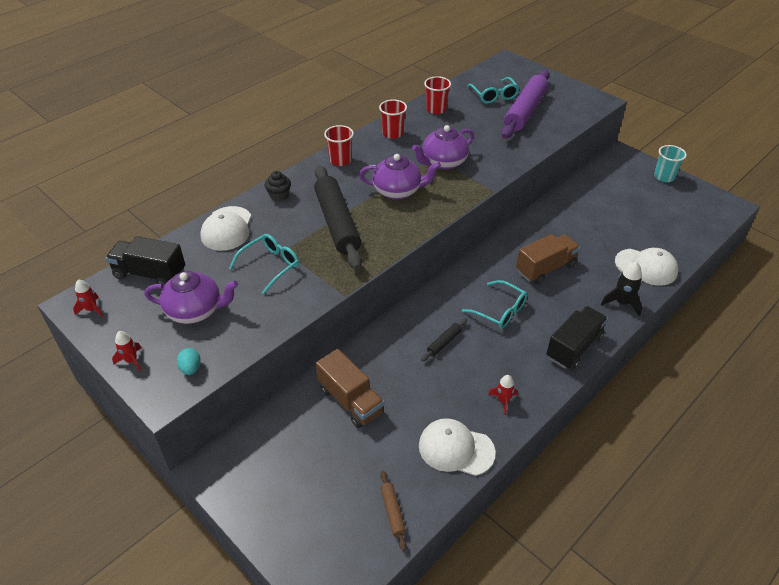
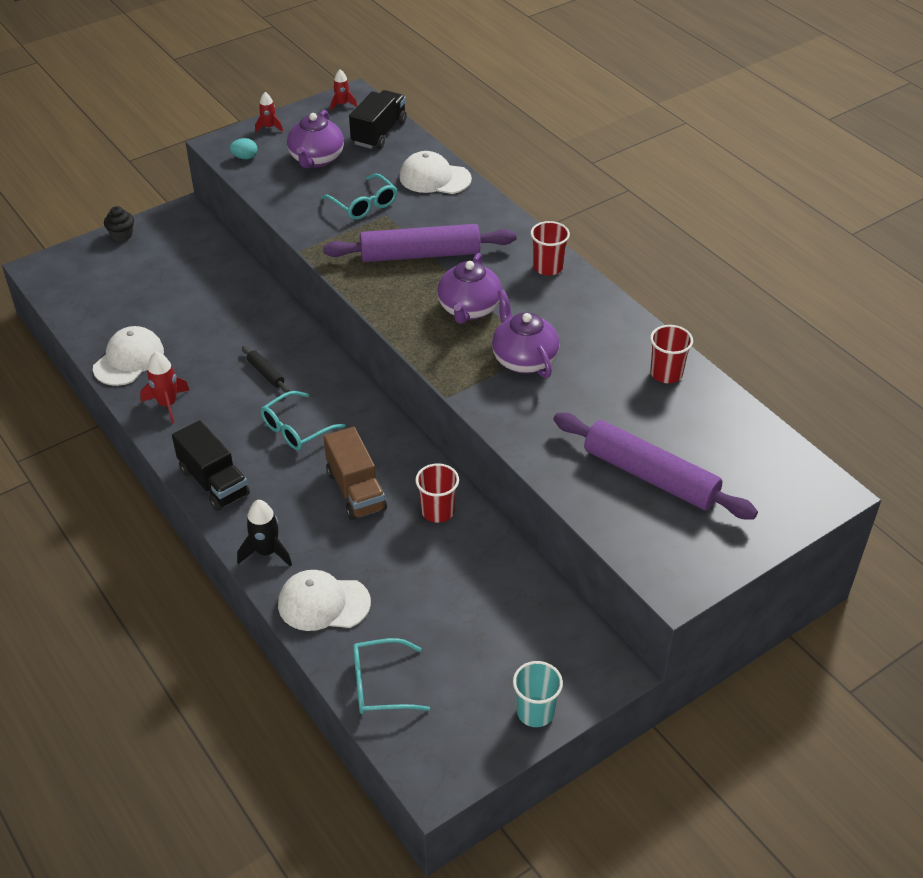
camera: 100 degrees right, 0 degrees up
(279, 196) = (484, 215): black cupcake -> black cupcake (122, 235)
(337, 223) = (420, 255): black rolling pin -> purple rolling pin
(350, 400) = (218, 296): brown truck -> none
(392, 512) = (87, 310): brown rolling pin -> none
(393, 133) = (605, 320): red cup -> red cup (437, 511)
(494, 95) = (704, 448): turquoise glasses -> turquoise glasses (380, 685)
(503, 401) = (167, 404): red rocket -> red rocket, size x1.51
(646, 267) = (323, 603): white cap -> white cap turned 60 degrees clockwise

